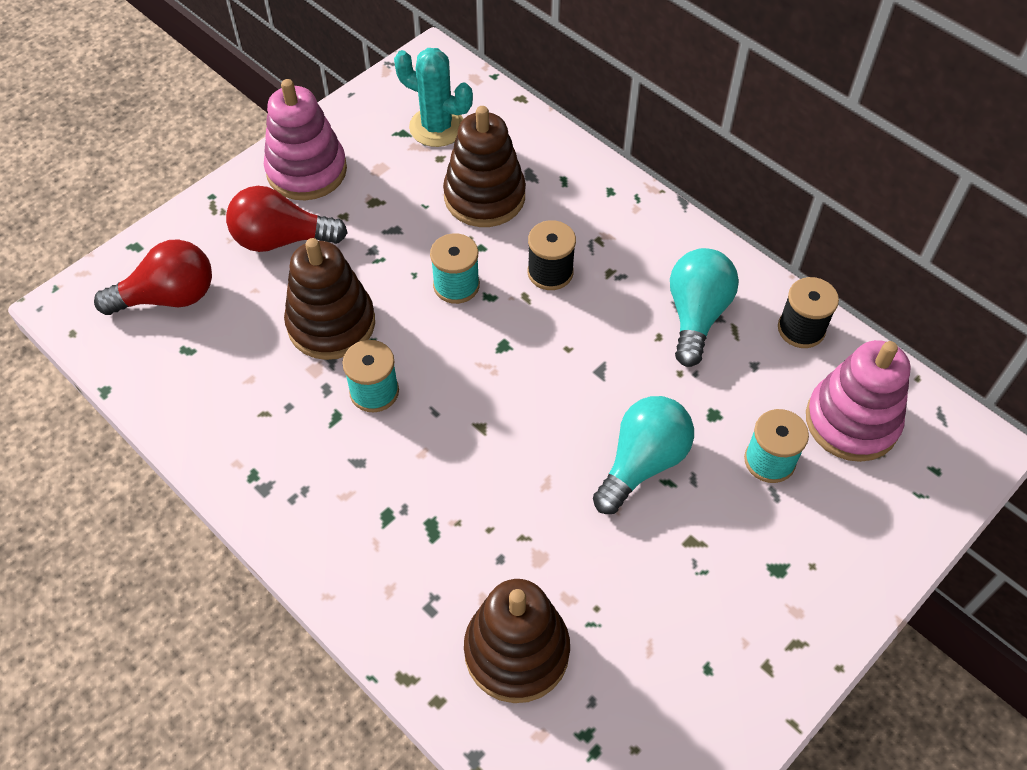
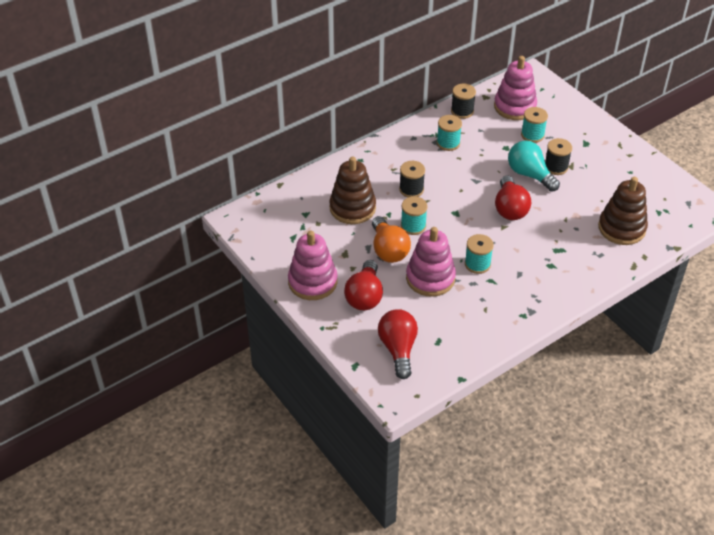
camera: 80 degrees left, 10 degrees down
(331, 324) = (430, 278): brown stacking toy -> pink stacking toy
(391, 257) = (388, 250): none -> orange light bulb
(437, 127) = (293, 222): turquoise cactus -> none
(534, 434) = (510, 208): none -> red light bulb
(680, 511) = (556, 167): none -> black spool
(696, 315) = (448, 143): turquoise light bulb -> turquoise spool

